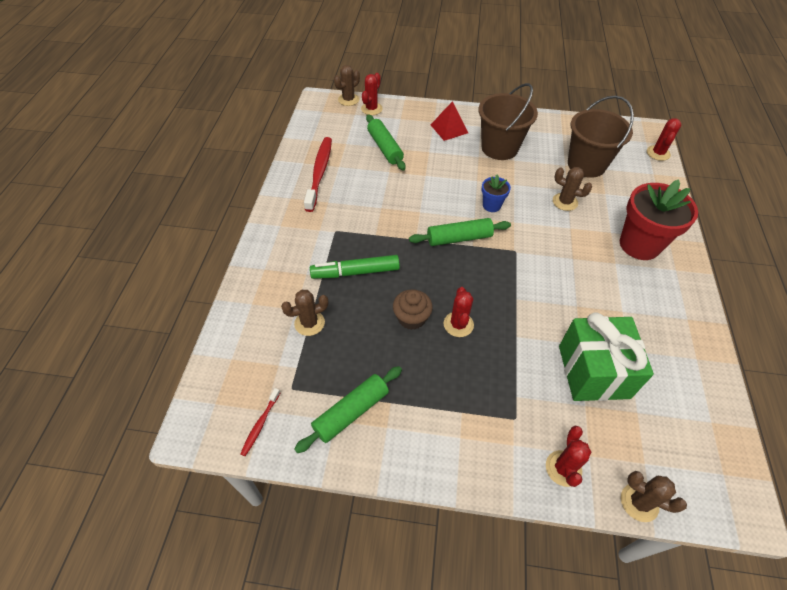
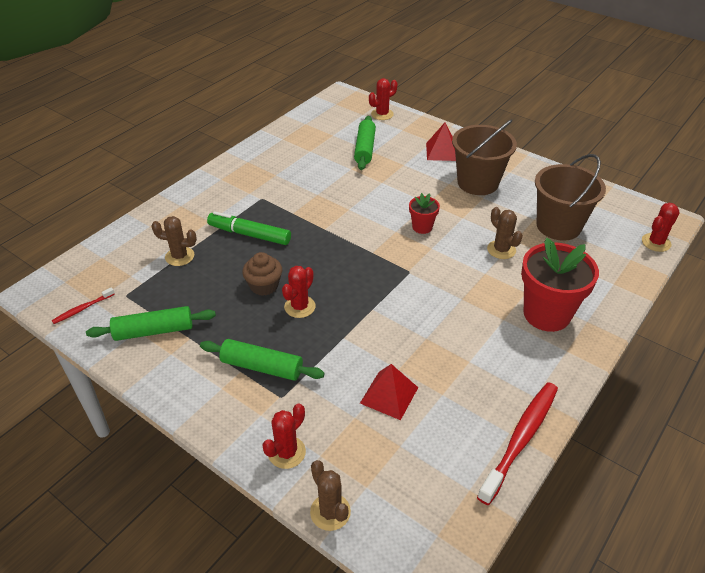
camera: 30 degrees right, 10 degrees down
(319, 173) = (289, 150): red toothbrush -> red toothbrush (521, 439)
(348, 100) = (367, 101): brown cactus -> none
(459, 238) = (365, 242): green rolling pin -> green rolling pin (262, 367)
(491, 205) = (422, 227): blue flower pot -> red flower pot
(593, 371) = (389, 395): green gift -> red pyramid

